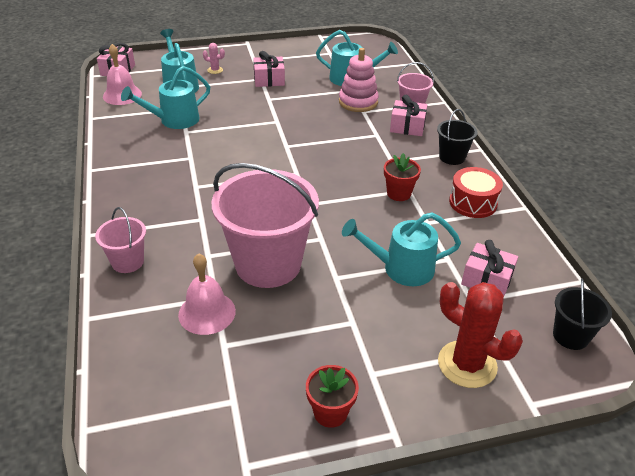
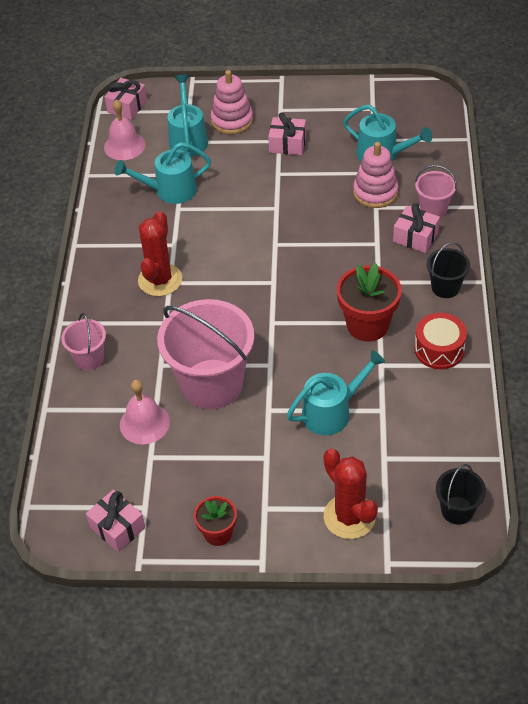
camera: 20 degrees right, 10 degrees up
(185, 186) = (160, 280): none -> red cactus
(215, 70) = (232, 120): pink cactus -> pink stacking toy
(399, 193) = (367, 325): red flower pot -> red flower pot, size x1.68
(401, 268) = (332, 411): turquoise watering can -> turquoise watering can turned 135 degrees clockwise
(486, 280) = (408, 439): pink gift -> pink gift (117, 527)

